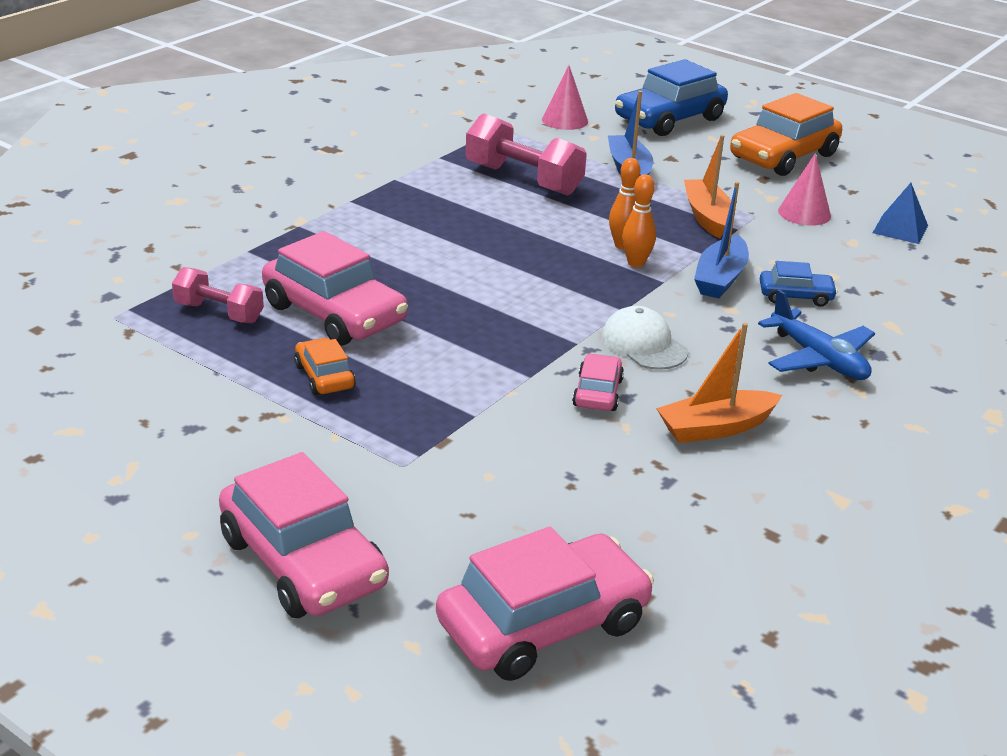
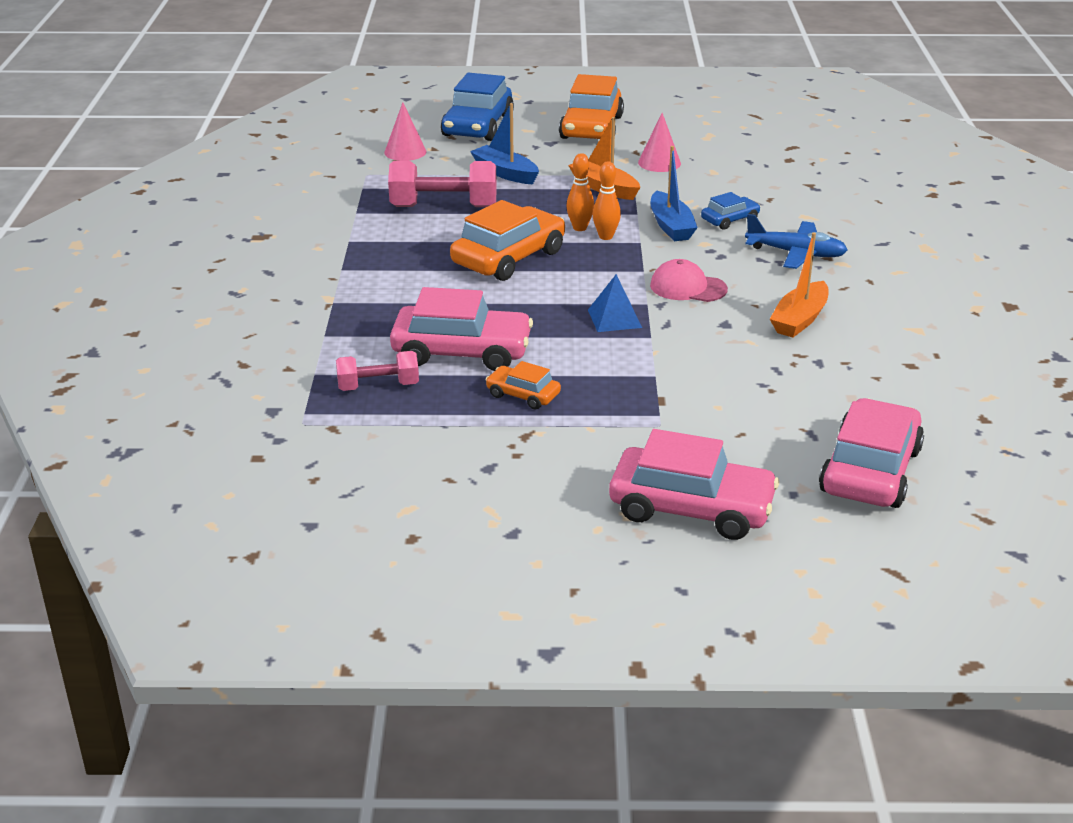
camera: 35 degrees left, 0 degrees up
(510, 247) = (508, 258): none -> orange car
(597, 393) = (705, 329): pink car -> none
(643, 344) = (688, 287): white cap -> pink cap
(900, 229) = (728, 152): blue pyramid -> blue pyramid (614, 318)

